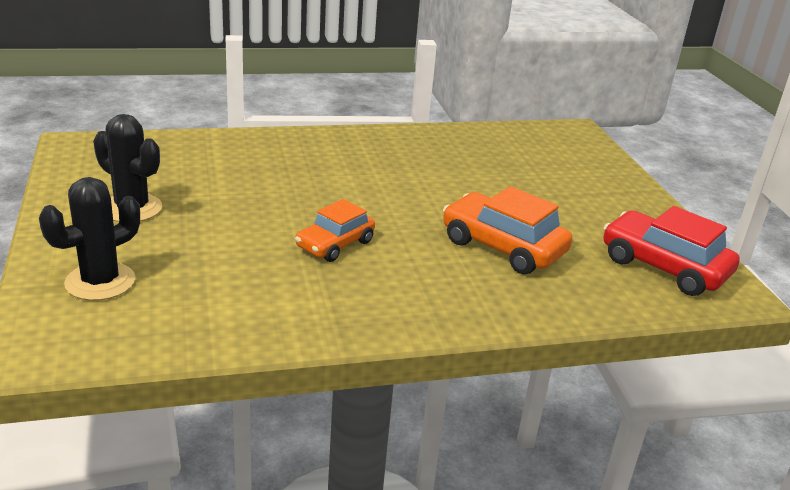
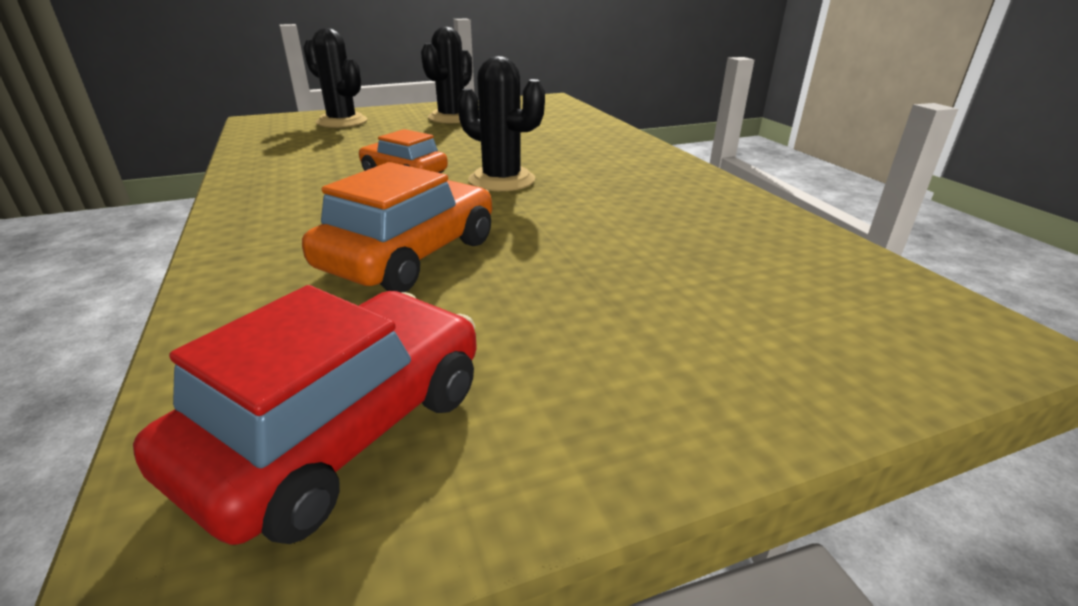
camera: 85 degrees right, 0 degrees up
(366, 203) = (501, 180): none -> black cactus

